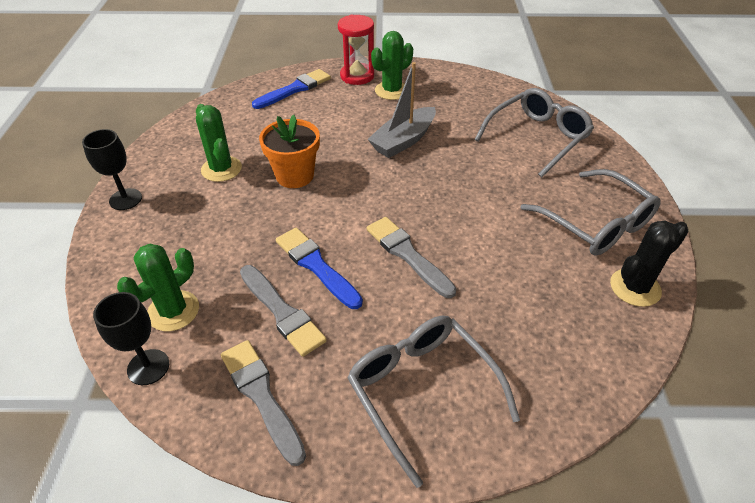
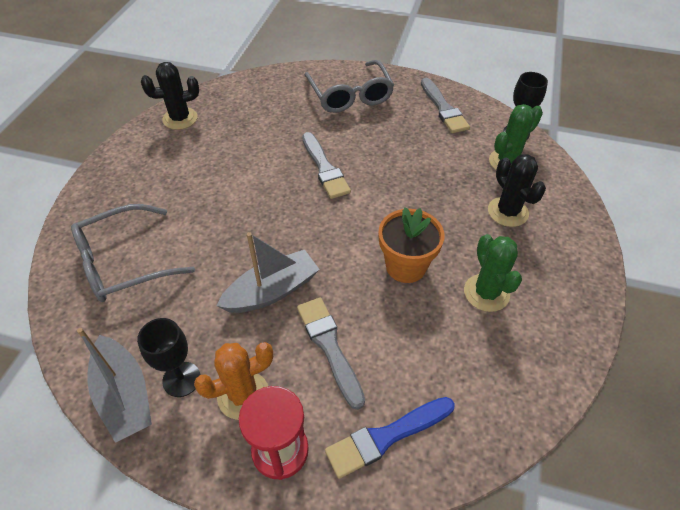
camera: 165 degrees left, 5 degrees up
(125, 199) = (582, 272): black goblet -> black goblet (181, 379)
(187, 243) = (508, 212): none -> black cactus
(282, 312) = (428, 147): grey brush -> grey brush (329, 346)
(316, 266) = (399, 173): blue brush -> none
(391, 91) = (243, 395): green cactus -> orange cactus
(465, 80) = (124, 395): none -> grey boat
(595, 223) = (160, 164): grey glasses -> none

